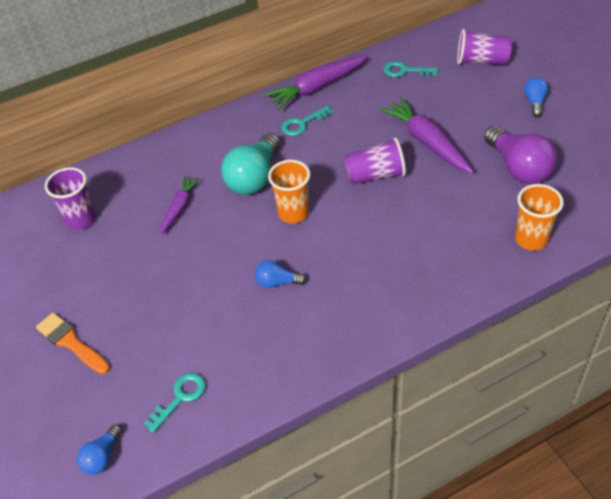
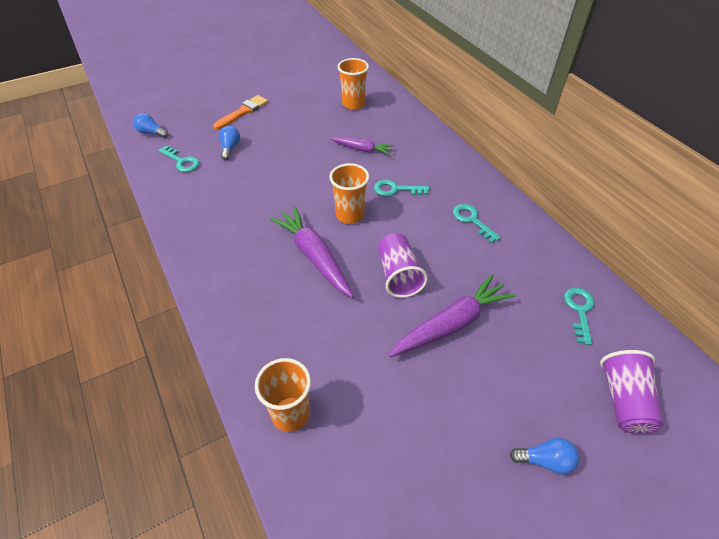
camera: 85 degrees right, 0 degrees up
(81, 220) = (353, 104): purple cup -> orange cup
(254, 177) = (395, 189): turquoise light bulb -> turquoise key
(277, 282) = (272, 206): blue light bulb -> blue light bulb (230, 148)
(317, 87) = (531, 231): purple carrot -> purple carrot (314, 256)
(519, 168) = (409, 418): purple light bulb -> none

